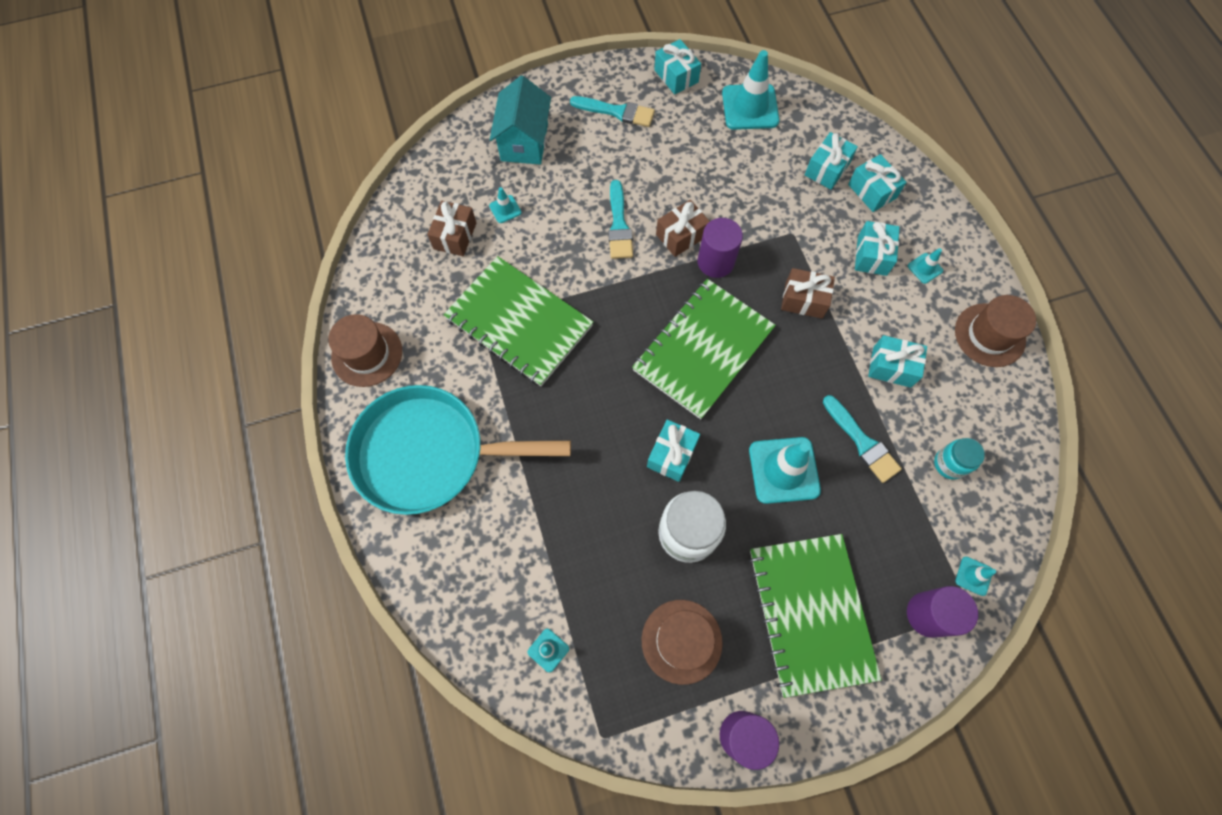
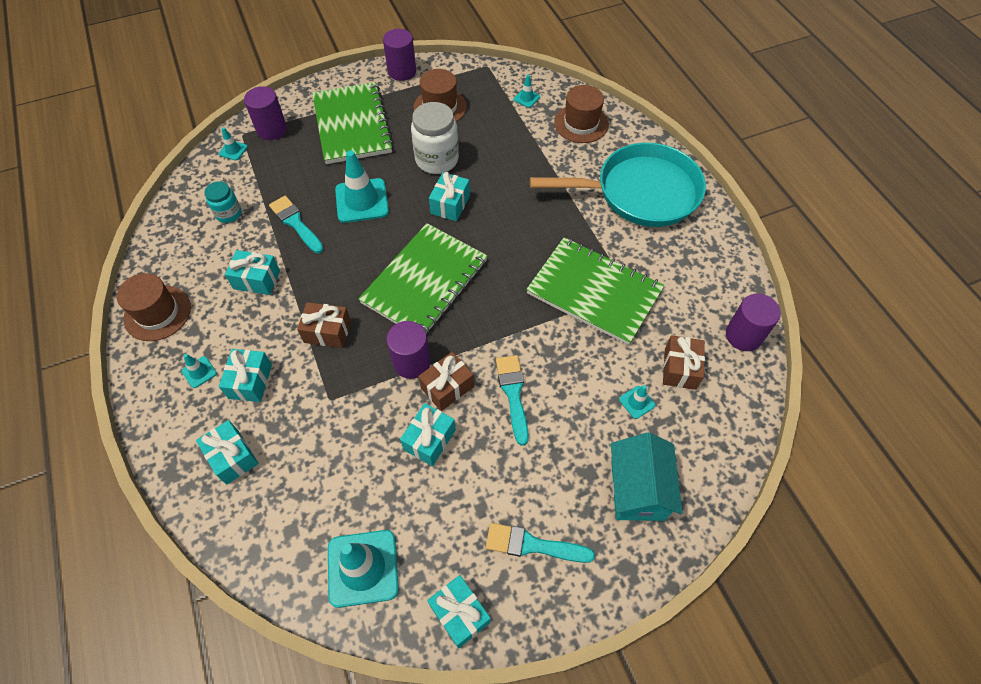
camera: 175 degrees right, 10 degrees down
(367, 354) = (720, 257): brown hat -> brown hat (581, 123)
(380, 263) = (743, 335): none -> purple cylinder
(827, 169) = (279, 482): turquoise gift -> turquoise gift (429, 440)

